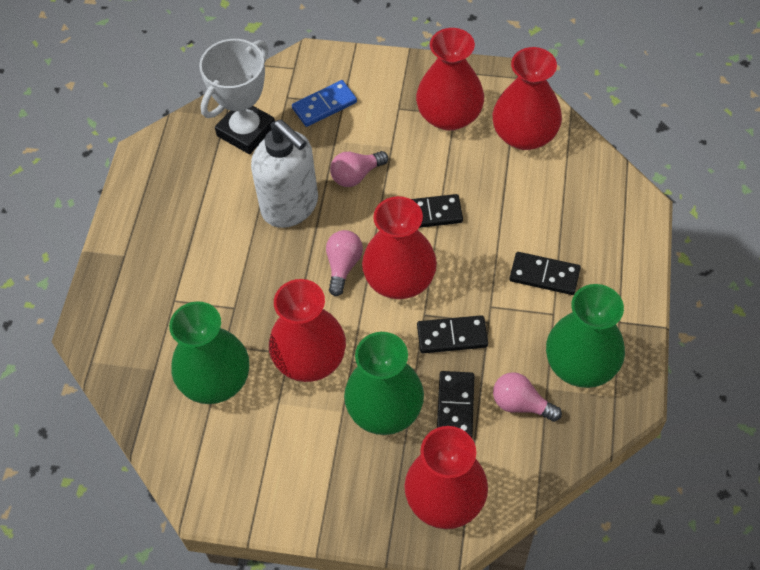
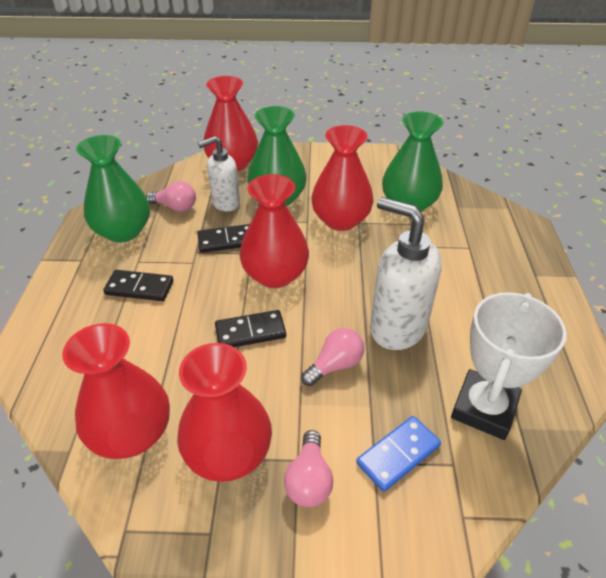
camera: 170 degrees right, 15 degrees down
(343, 266) = (329, 281): pink light bulb -> pink light bulb (309, 480)
(455, 406) = (225, 203): black domino -> white soap dispenser

